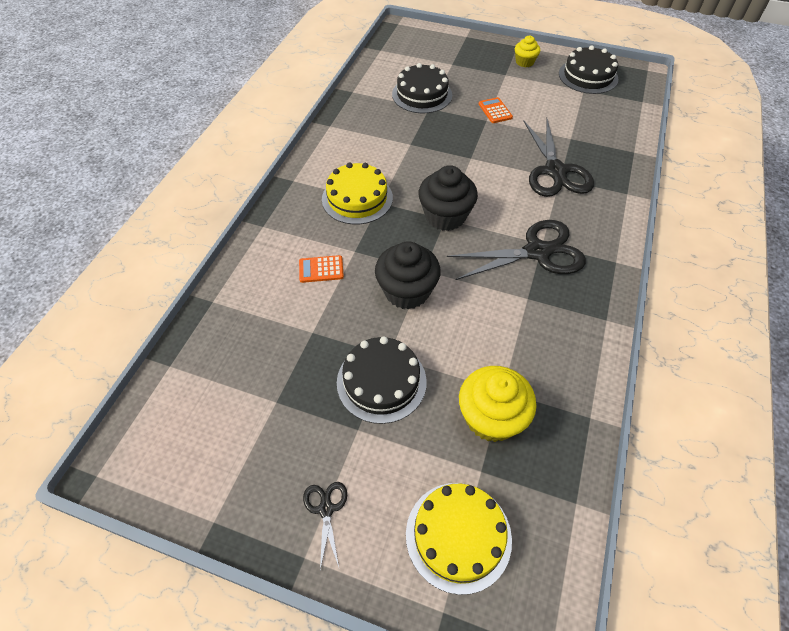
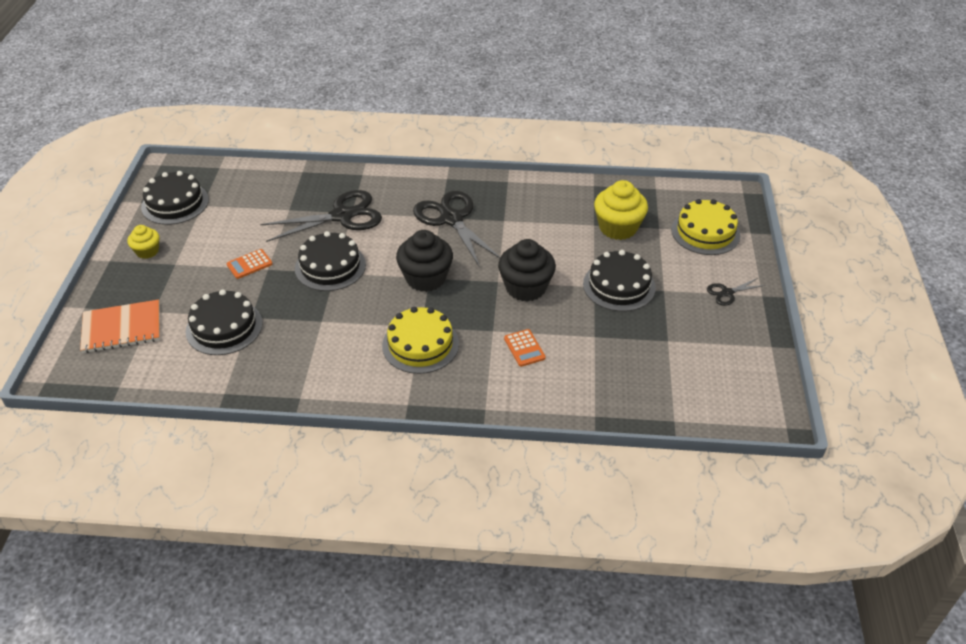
camera: 105 degrees left, 10 degrees down
(438, 51) = (122, 328): none -> orange notebook
(480, 156) = (330, 266): none -> black cake

